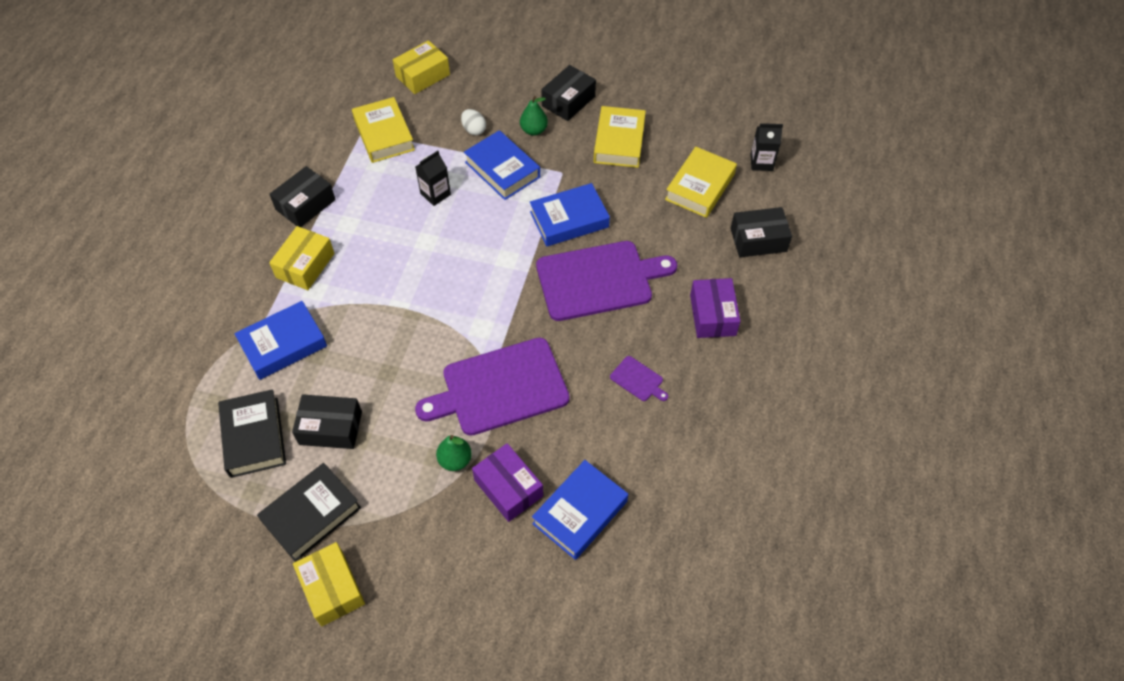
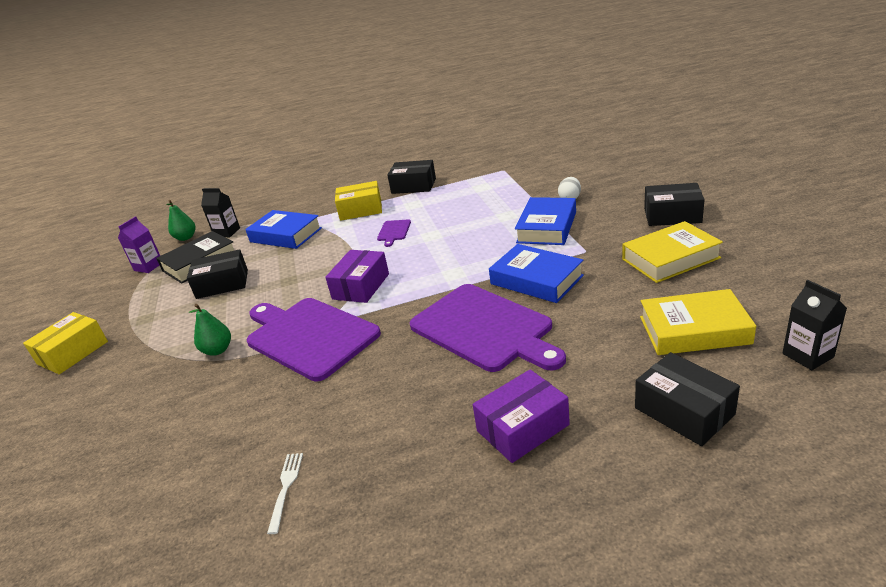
camera: 65 degrees right, 25 degrees down
(201, 489) = (148, 266): none -> purple carton
(311, 514) = (140, 313): black book -> none
(330, 428) = (222, 284): black box -> black box turned 75 degrees counterclockwise
(384, 135) = (512, 176): yellow book -> none
(423, 75) = (590, 160): yellow box -> none
(435, 194) = (482, 217): black carton -> black carton (227, 232)
(508, 488) = (199, 392): purple box -> purple box (361, 286)
(534, 130) = (611, 218): green pear -> green pear (186, 238)
(580, 512) = (186, 453): blue book -> none
(638, 380) = (380, 413): purple cutting board -> purple cutting board (393, 231)
(667, 459) = (286, 488): none -> white fork

